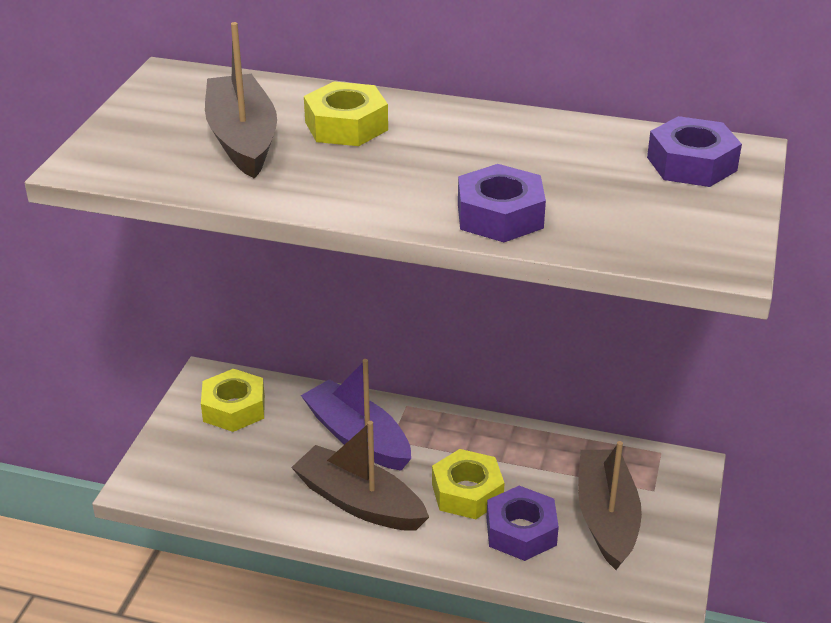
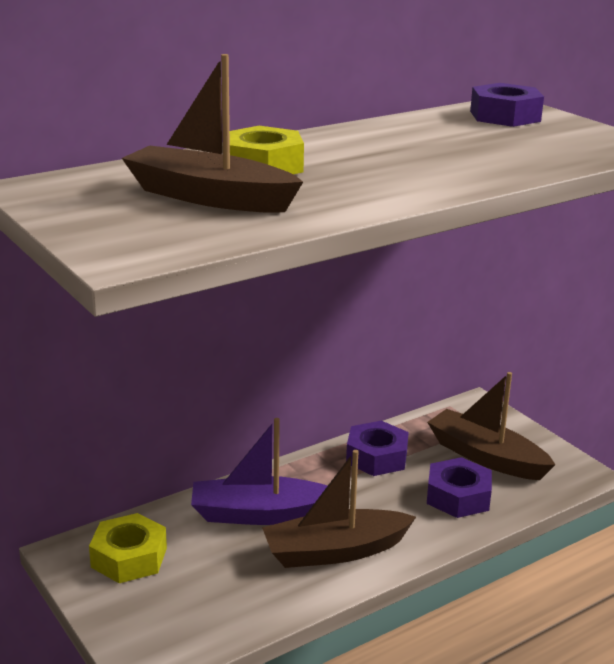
camera: 50 degrees left, 10 degrees down
(467, 492) = (389, 497): yellow nut -> none
(500, 216) = (486, 170): purple nut -> purple nut (376, 457)

